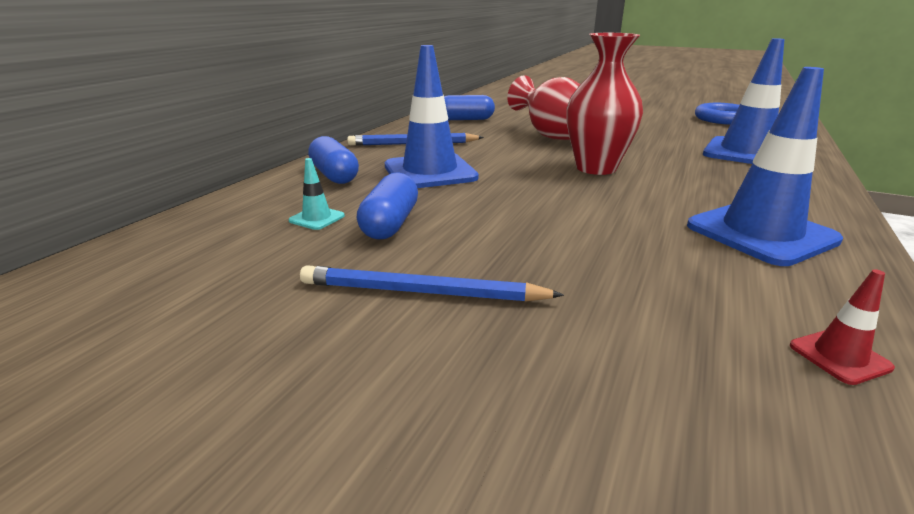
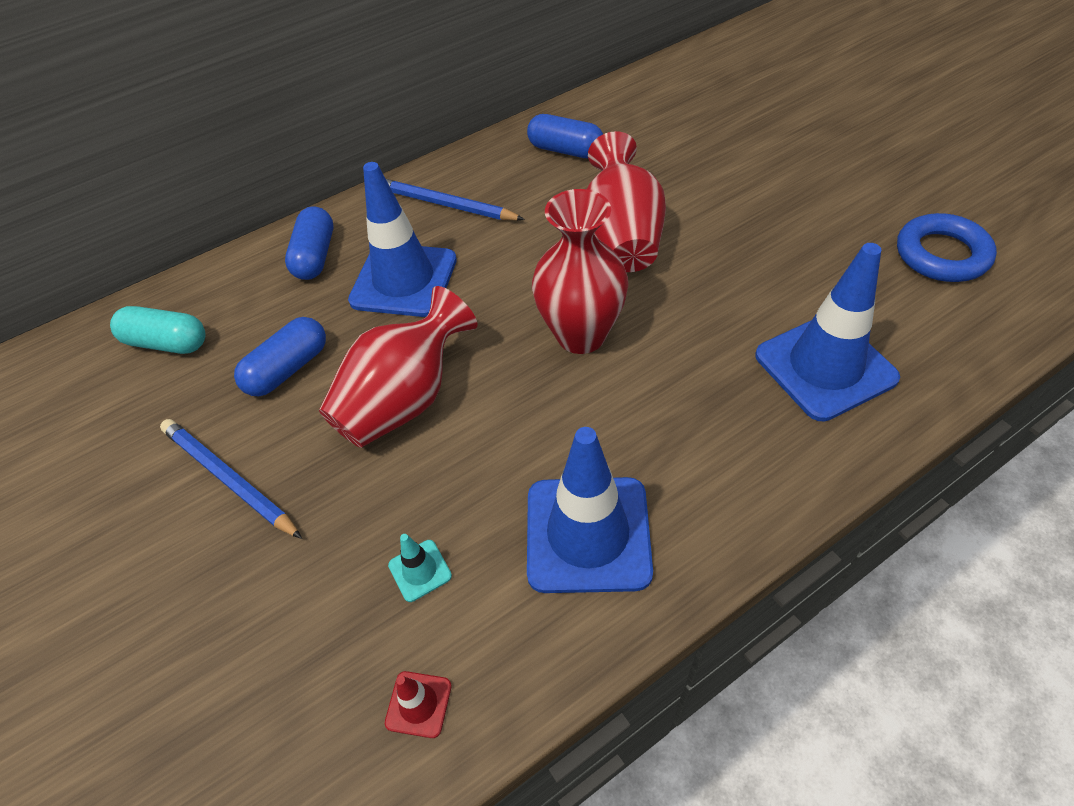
camera: 35 degrees right, 25 degrees up
(231, 238) = (167, 343): none -> turquoise capsule
(317, 218) = (243, 335): turquoise traffic cone -> turquoise traffic cone (420, 570)
(521, 214) = (405, 400): none -> red vase

